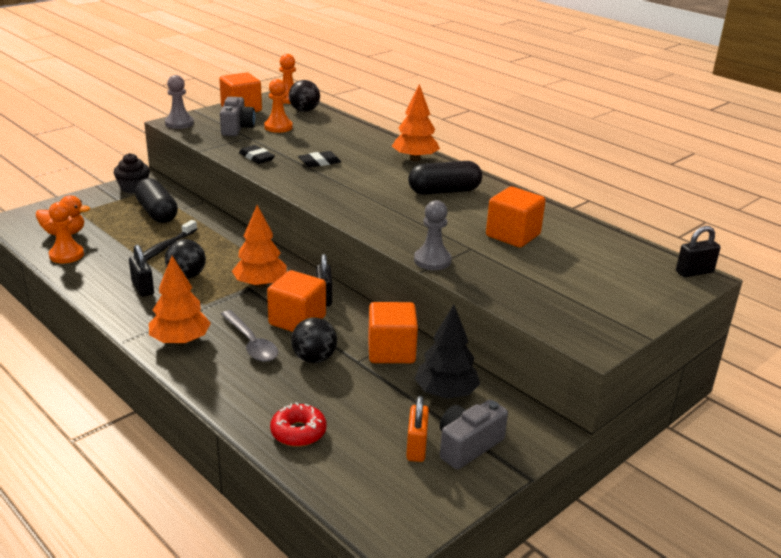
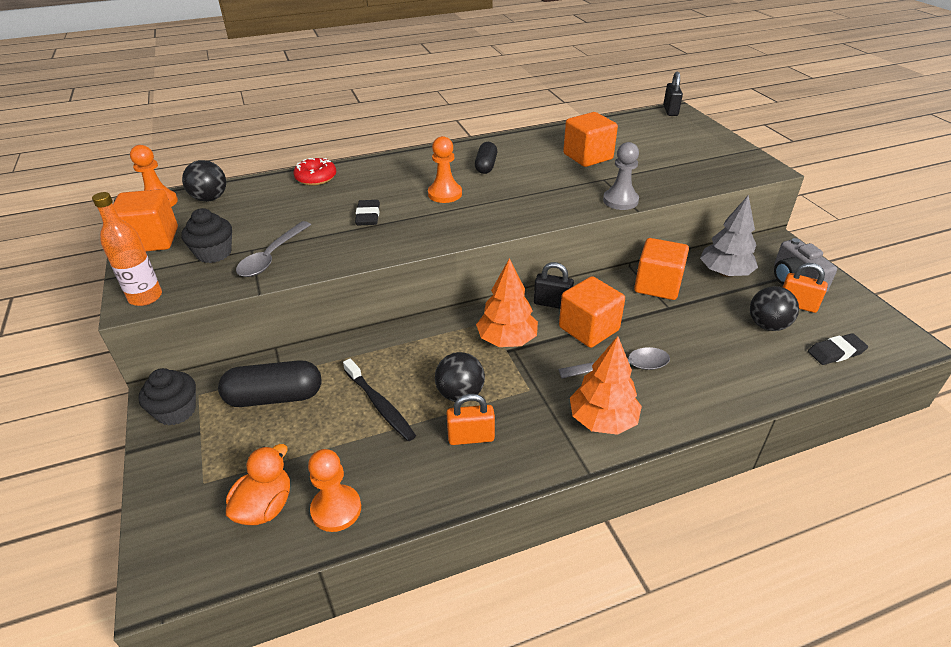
camera: 65 degrees left, 10 degrees up
(143, 288) = (471, 437): black padlock -> orange padlock
(179, 123) = (145, 297): grey pawn -> orange bottle
(237, 128) = (214, 253): grey camera -> black cupcake
(243, 144) = (271, 257): none -> grey spoon
(256, 157) = (319, 253): black eraser -> black eraser (836, 352)
(278, 127) = (242, 224): orange pawn -> orange pawn (445, 194)
(298, 432) = (775, 364): red donut -> red donut (316, 178)
(314, 358) = (659, 331): black ball -> black ball (767, 325)
(415, 159) = (403, 164): orange tree -> none
(444, 191) = (486, 166): black capsule -> black capsule, size x0.63
(446, 393) = (724, 273): black tree -> grey tree

